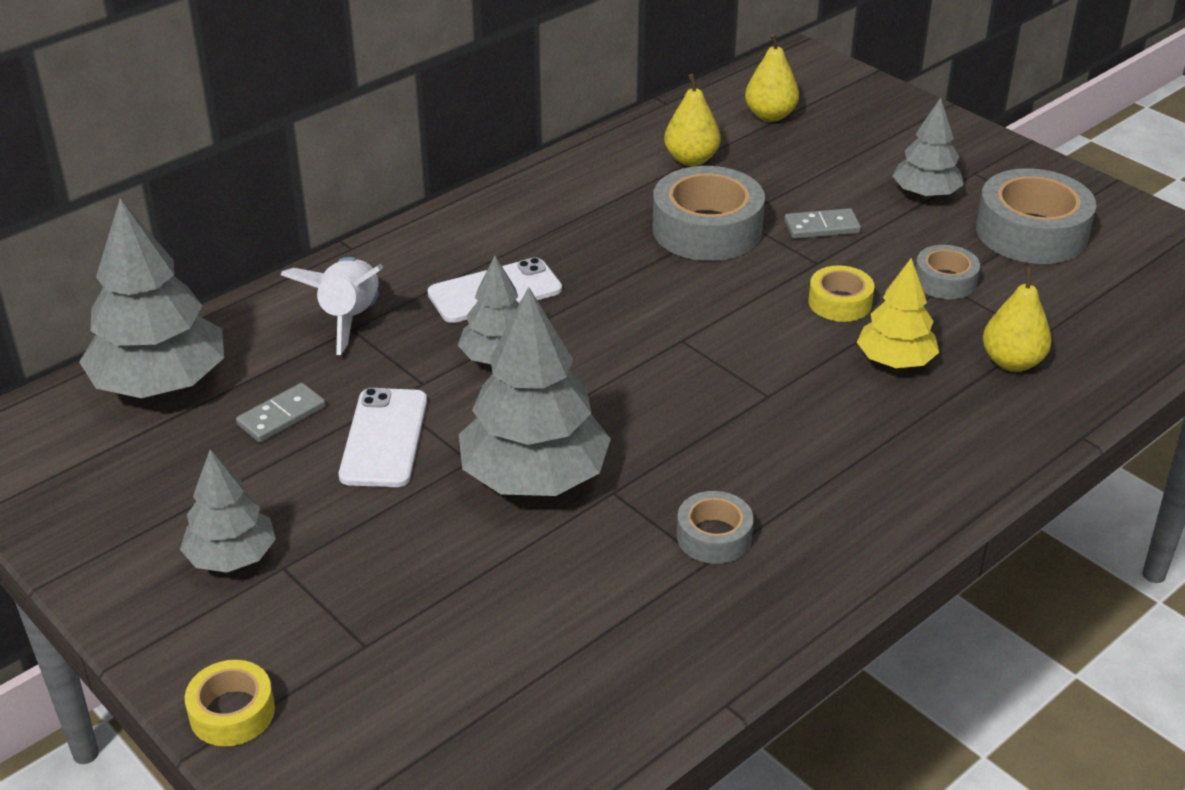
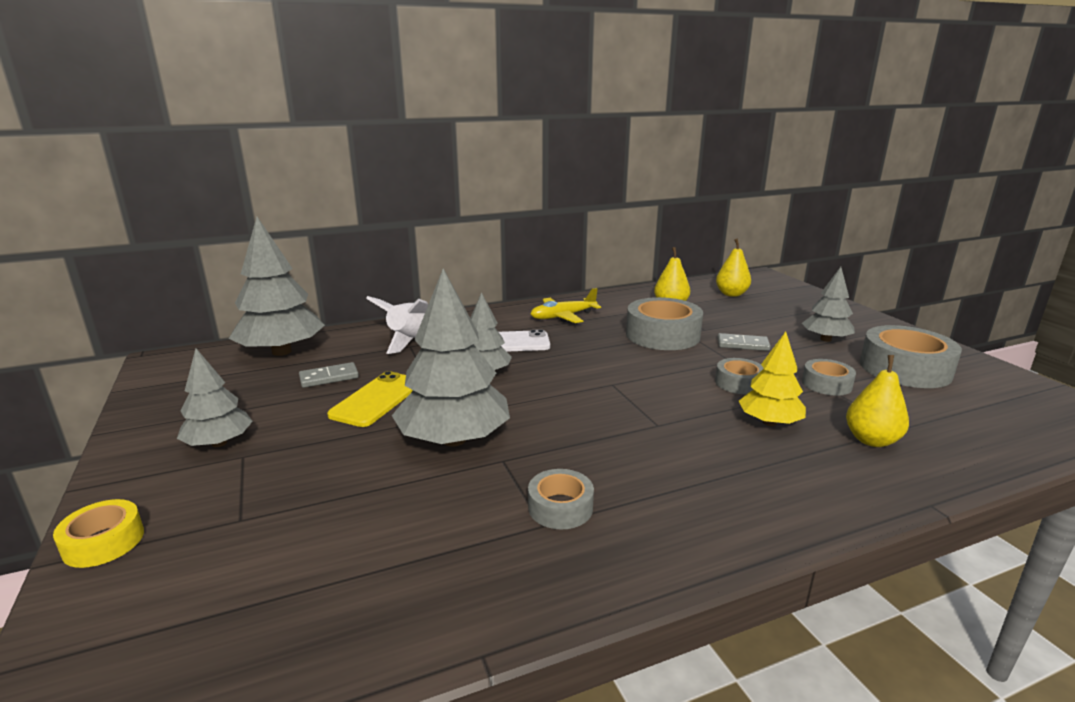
camera: 20 degrees right, 15 degrees down
(384, 438) = (377, 399): white phone -> yellow phone
(543, 218) = (563, 317): none -> yellow plane
(840, 302) = (739, 383): yellow tape -> grey tape

